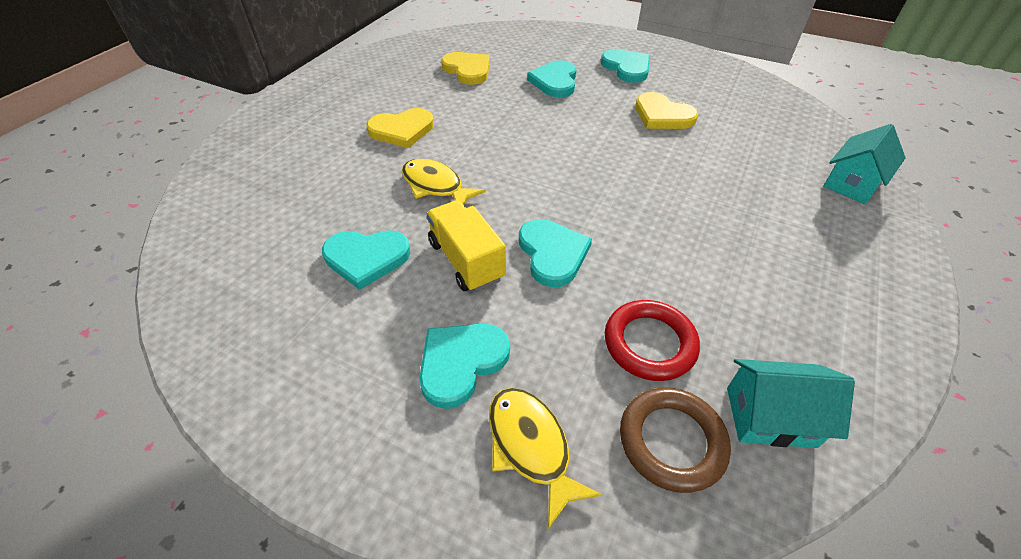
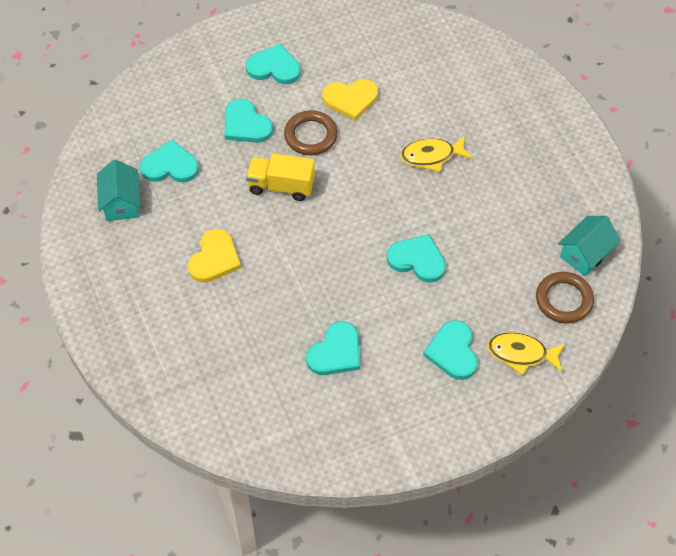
camera: 50 degrees left, 10 degrees up
(435, 186) = (300, 278): yellow fish -> yellow fish (431, 156)
(466, 260) = (384, 304): yellow truck -> yellow truck (281, 186)
(467, 70) = (170, 166): yellow heart -> turquoise heart
(594, 115) = (310, 135): none -> brown ring
(649, 343) = (512, 265): red ring -> none
(852, 183) = (501, 72): turquoise house -> turquoise house (121, 203)

